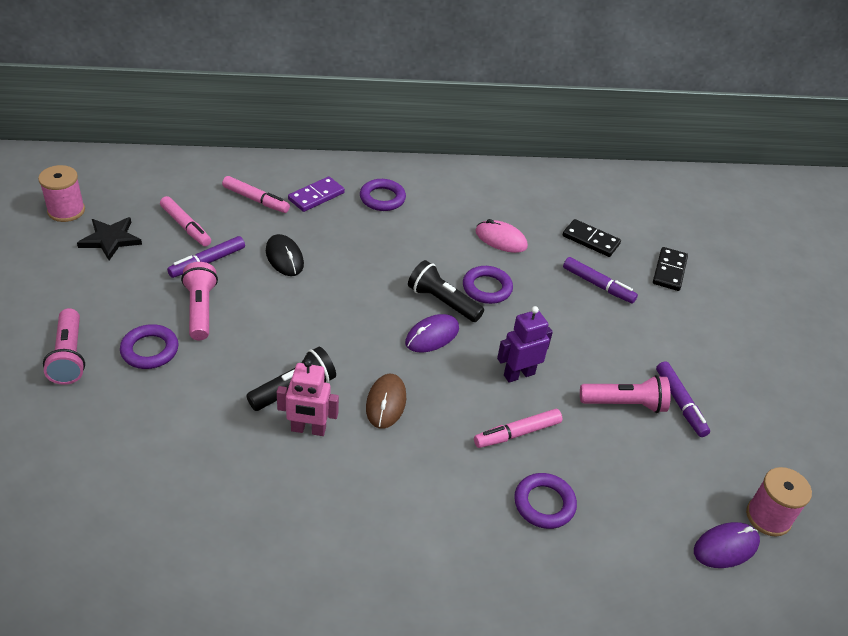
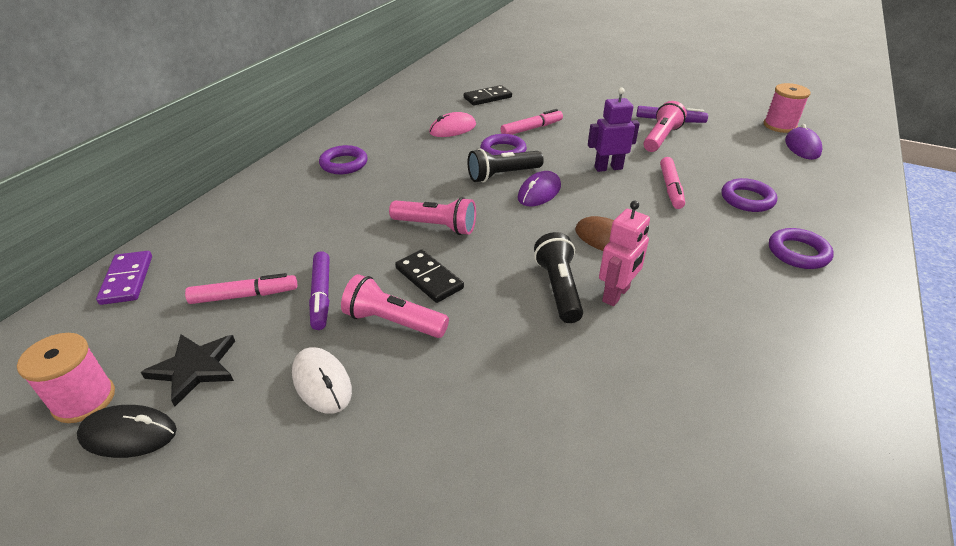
camera: 55 degrees left, 5 degrees down
(69, 356) = (380, 470): pink flashlight -> pink flashlight (436, 226)
(126, 300) = (322, 382): none -> white mouse
(150, 350) = (427, 383): purple ring -> purple ring (798, 253)
(256, 199) = (259, 234): pink marker -> pink marker (531, 129)
(284, 258) = (367, 241): black mouse -> black mouse (128, 434)
(316, 196) = (299, 196): purple domino -> purple domino (127, 280)
(432, 336) = (539, 192): purple mouse -> purple mouse turned 45 degrees clockwise
(519, 374) = (608, 168): purple robot -> purple robot turned 75 degrees clockwise
(598, 285) = (536, 110): purple marker -> none
(669, 271) = (543, 83): black domino -> black domino (429, 278)

